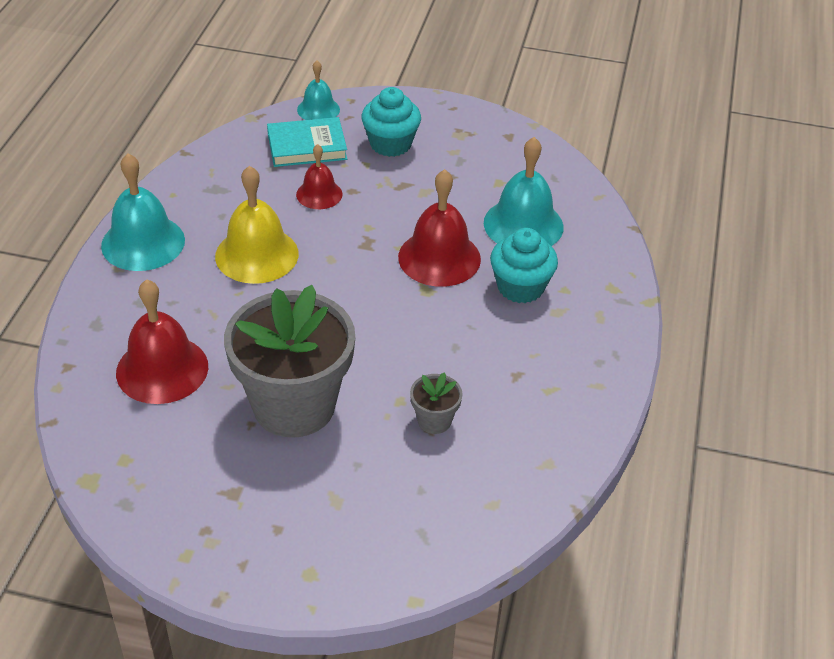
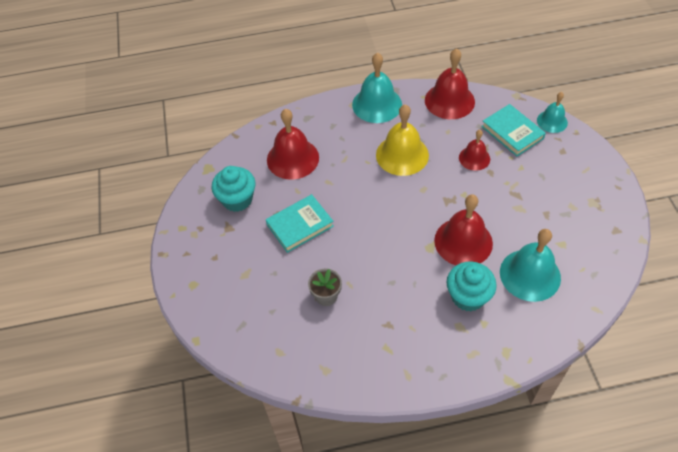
camera: 70 degrees right, 10 degrees up
(204, 174) = (449, 100): none -> red bell
(294, 405) = (300, 225): grey flower pot -> turquoise book
(390, 144) = (550, 171): turquoise cupcake -> turquoise cupcake (237, 199)

